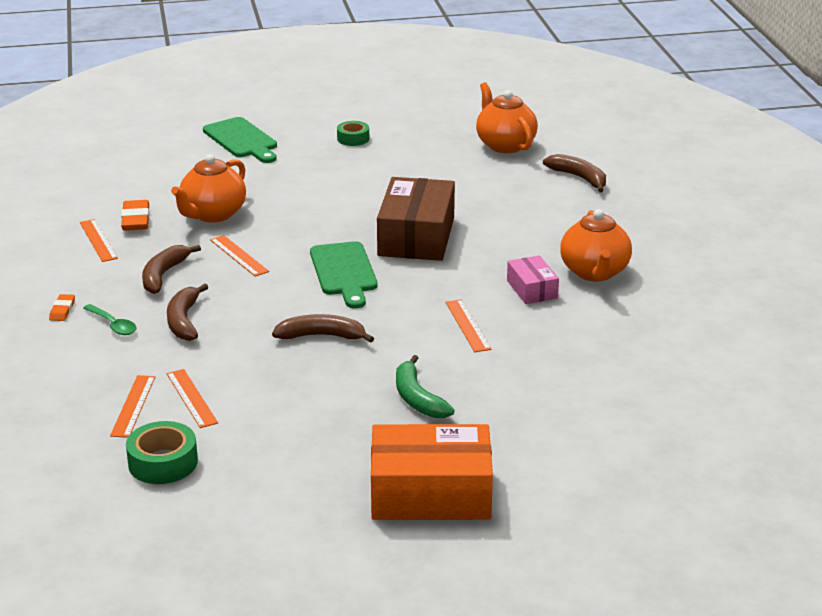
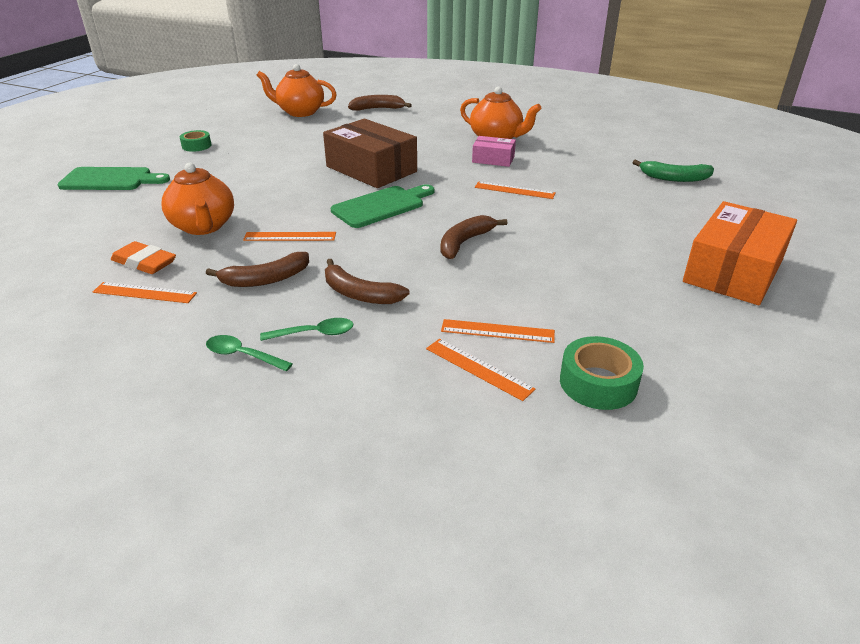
camera: 55 degrees left, 5 degrees up
(62, 310) = (243, 355): orange eraser -> green spoon
(163, 275) = (265, 279): brown banana -> brown banana turned 75 degrees counterclockwise
(344, 272) = (382, 206): green cutting board -> green cutting board turned 60 degrees counterclockwise
(417, 398) = (595, 236): green banana -> green banana (674, 178)

